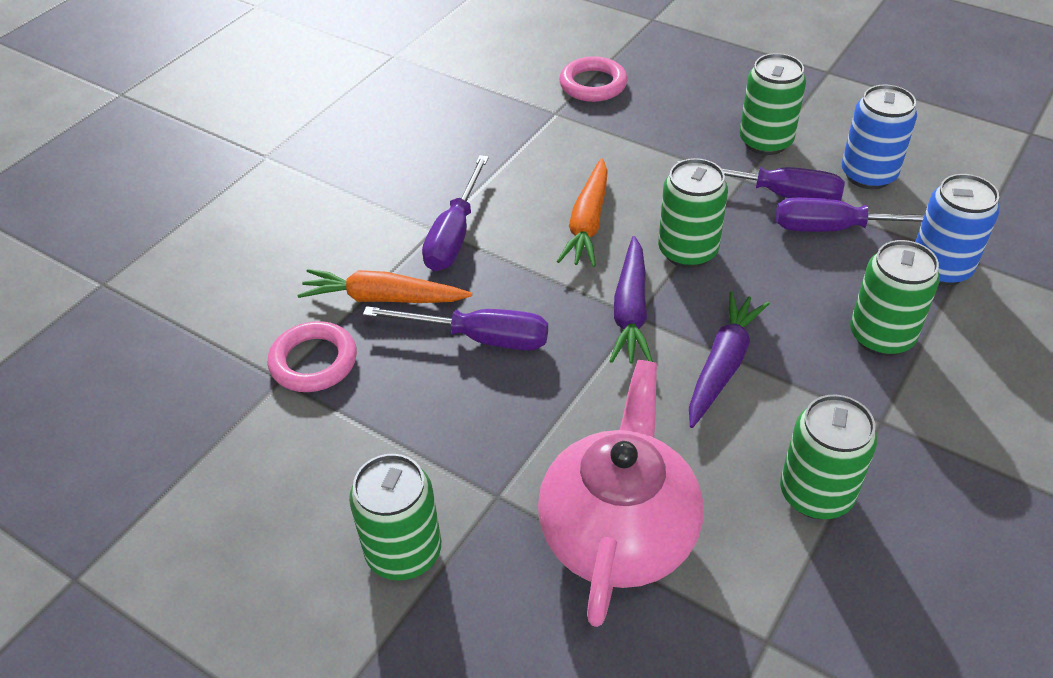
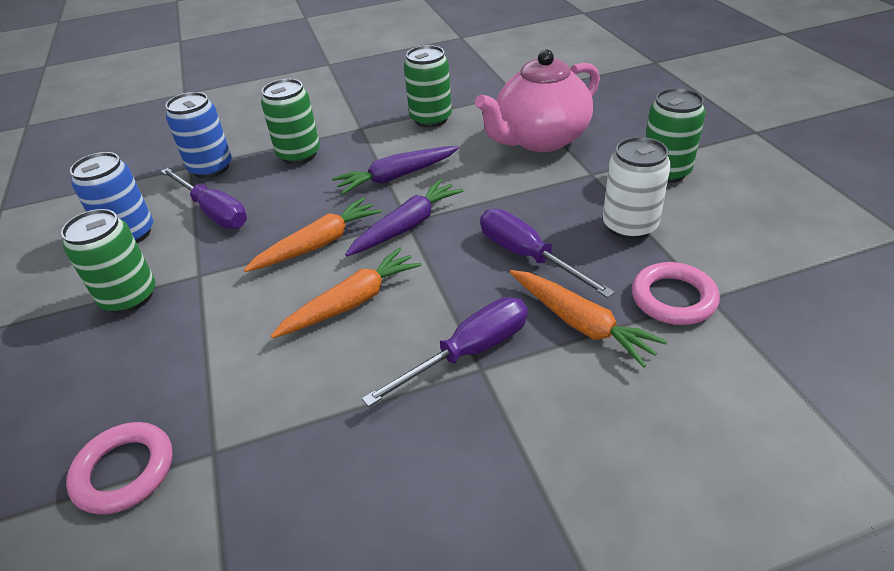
camera: 140 degrees left, 5 degrees down
(400, 430) = (629, 226): none -> white can
(687, 251) = (318, 244): green can -> orange carrot
(777, 194) = (201, 252): purple screwdriver -> none

